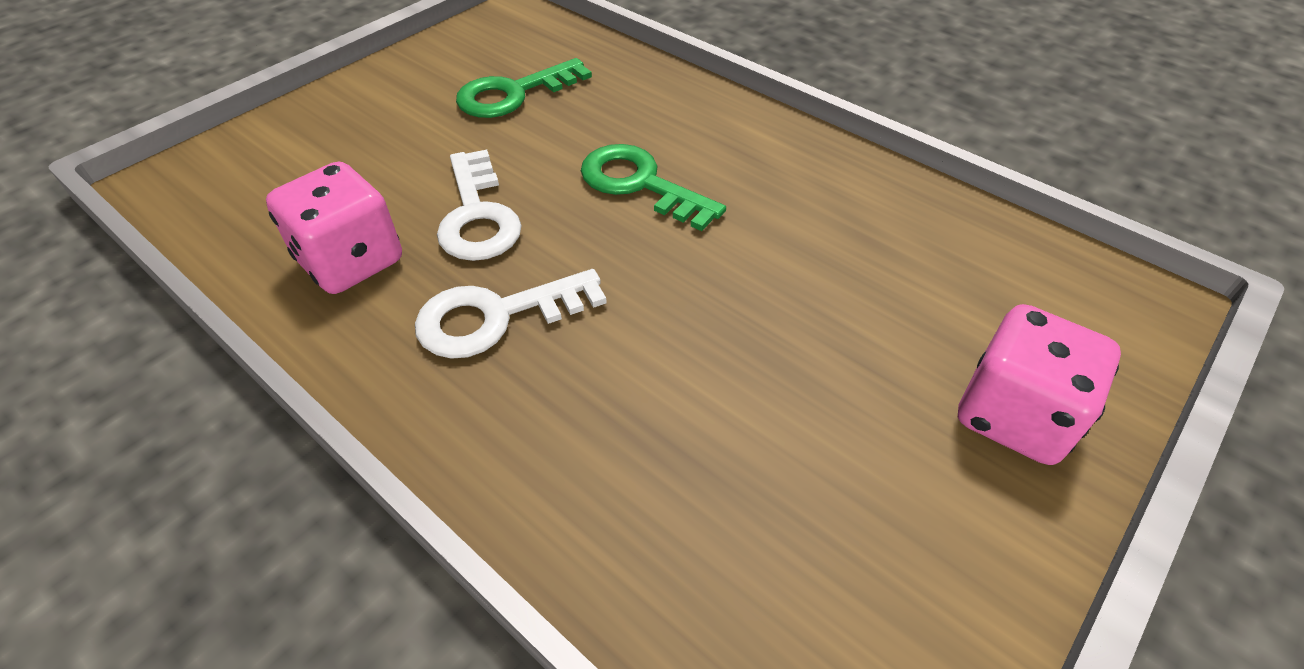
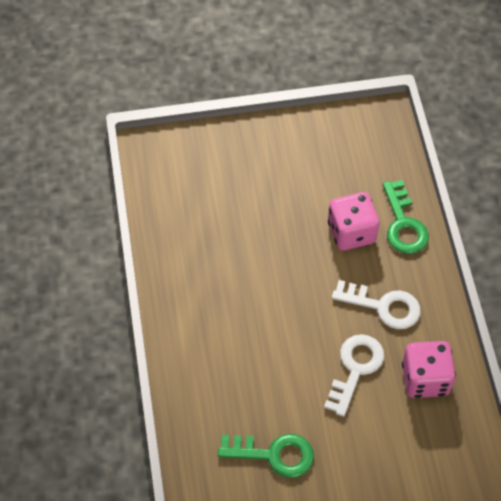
camera: 140 degrees left, 10 degrees up
(640, 184) = (268, 336): green key -> green key (403, 224)
(1014, 415) = (246, 151): pink dice -> pink dice (351, 232)

